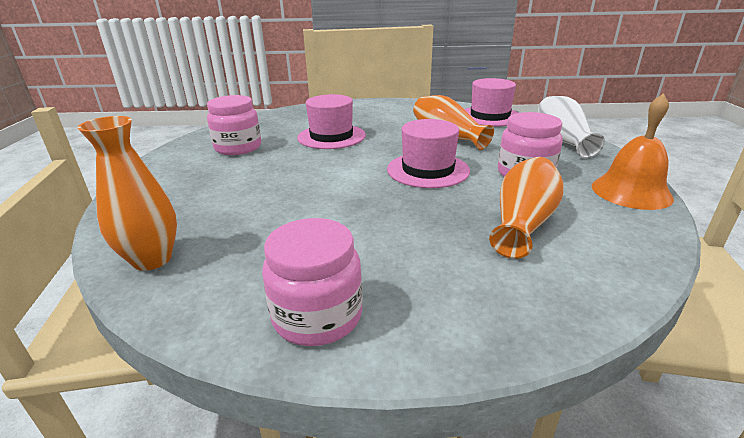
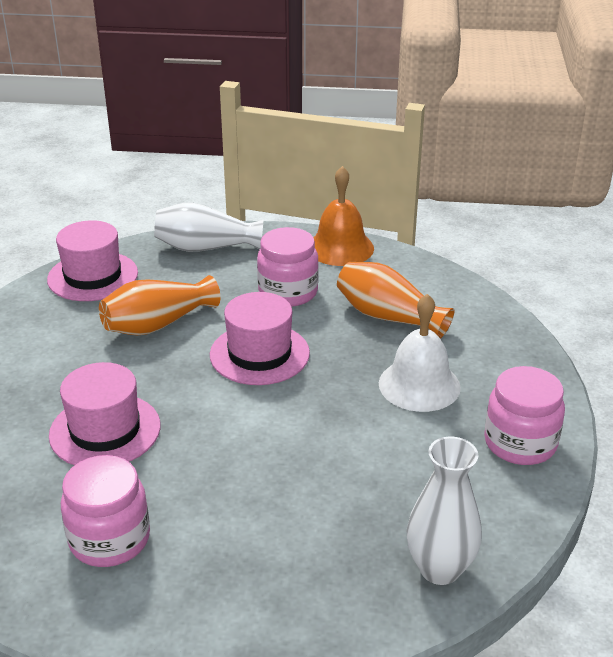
camera: 85 degrees left, 5 degrees up
(152, 259) = (439, 569): orange vase -> white vase
(410, 244) = (419, 385): none -> white bell

